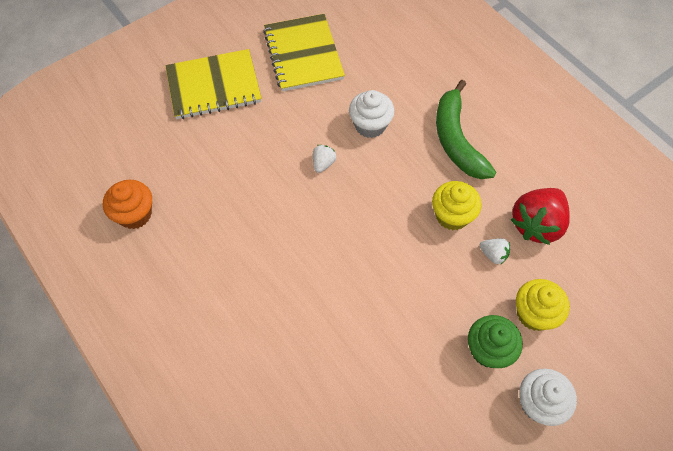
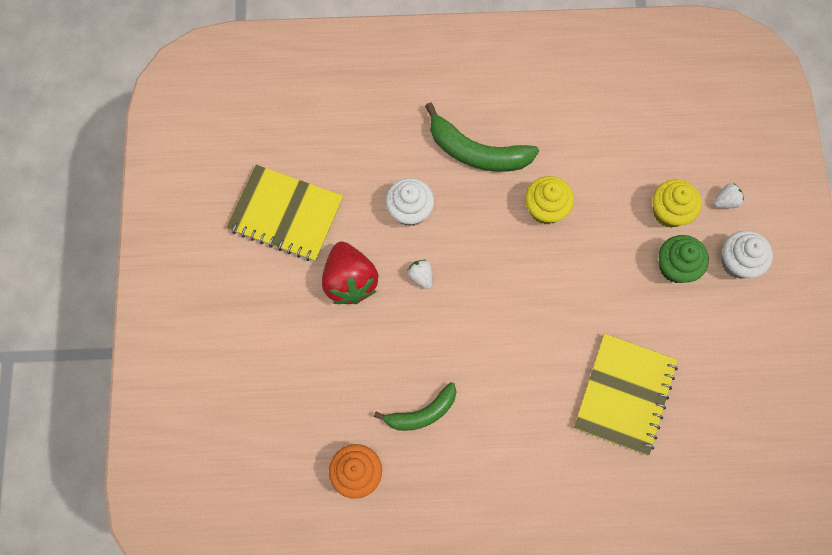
camera: 55 degrees left, 10 degrees up
(213, 229) = (422, 413): none -> green banana
(214, 86) = (261, 319): yellow notebook -> yellow notebook (624, 394)
(493, 255) = (601, 204): white strawberry -> white strawberry (725, 201)
(536, 224) = (597, 151): red strawberry -> red strawberry (350, 281)

